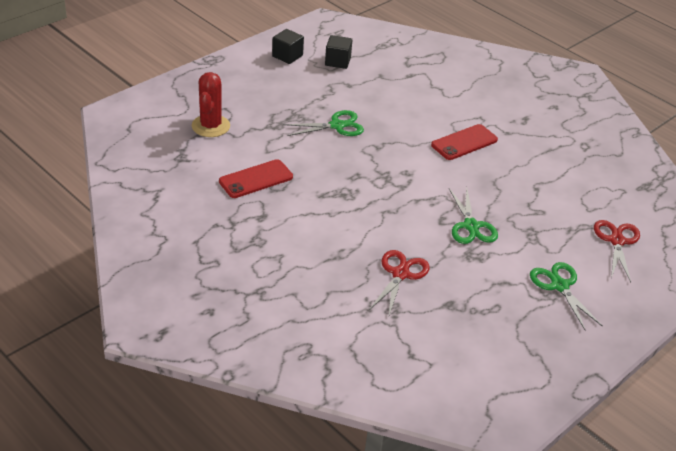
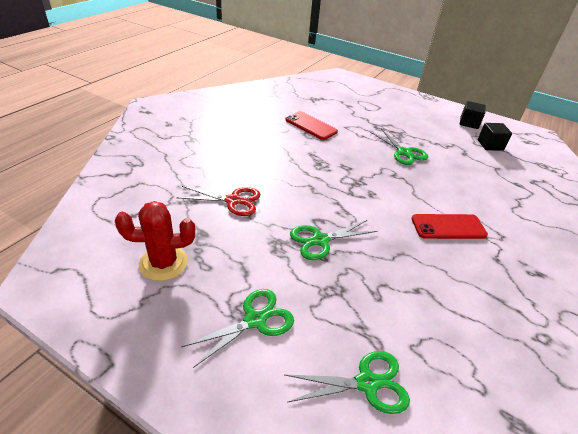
camera: 75 degrees right, 0 degrees up
(210, 126) = (355, 104): red cactus -> red cactus (163, 263)
(464, 142) = (448, 227): red phone -> red phone turned 45 degrees counterclockwise
(616, 241) = (367, 383): red scissors -> green scissors

